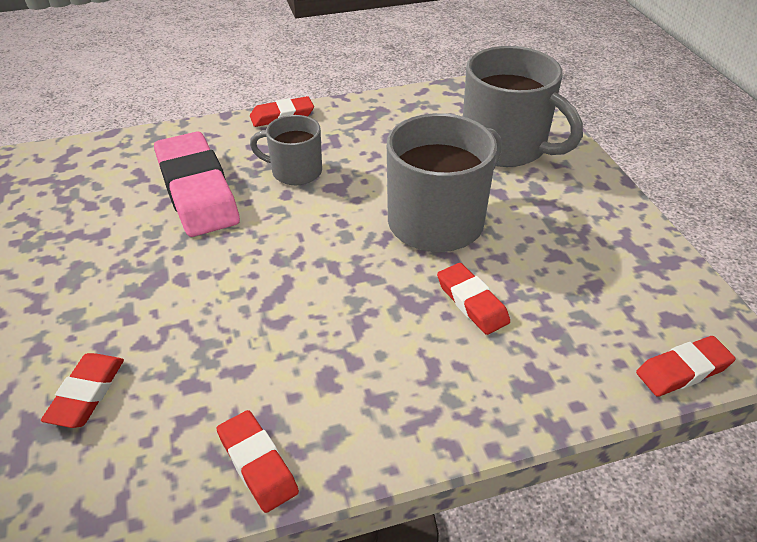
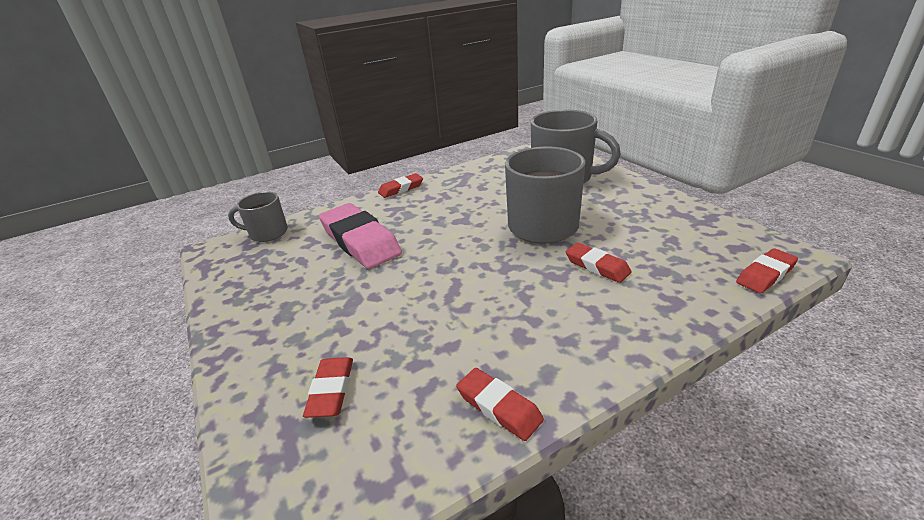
camera: 10 degrees left, 10 degrees down
(295, 171) = (427, 217): grey mug -> grey mug (267, 233)

